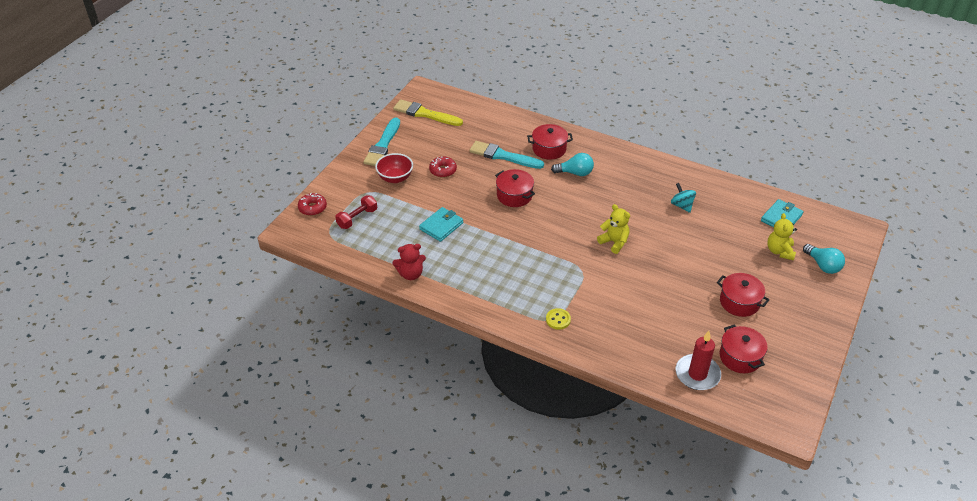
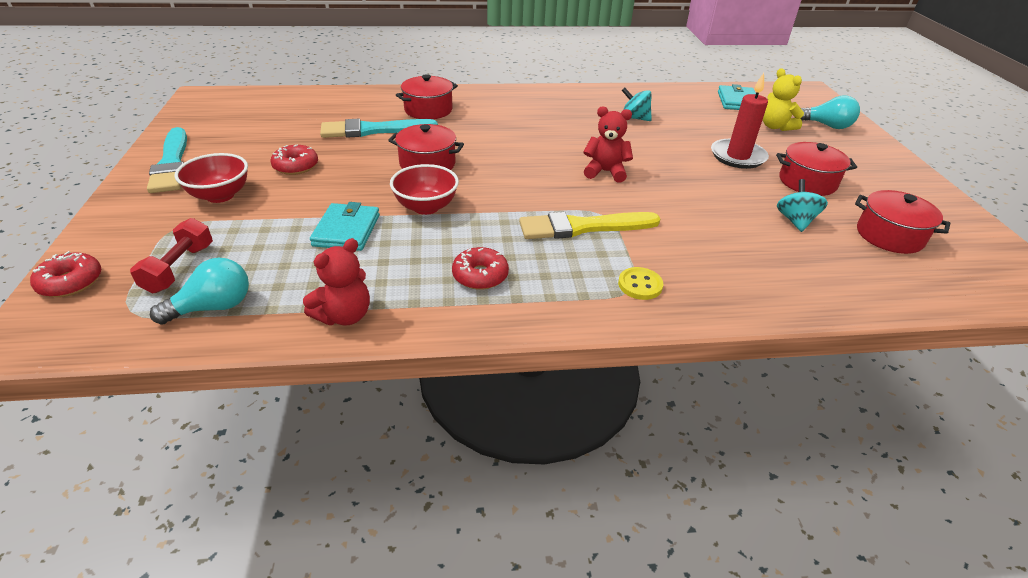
camera: 35 degrees left, 5 degrees down
(425, 114) = (221, 117): yellow brush -> yellow brush (583, 227)
(485, 280) = (480, 275): none -> red donut
(490, 227) = (426, 207): none -> red bowl
(575, 173) = (483, 122): turquoise light bulb -> turquoise light bulb (213, 307)
(614, 242) = (605, 172): yellow teddy bear -> red teddy bear
(693, 323) = (795, 221): none -> turquoise spinning top
(697, 374) = (880, 275): red candle -> red candle (737, 156)

